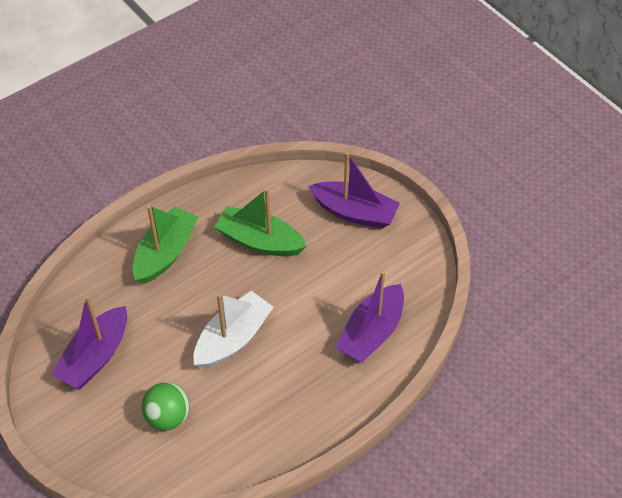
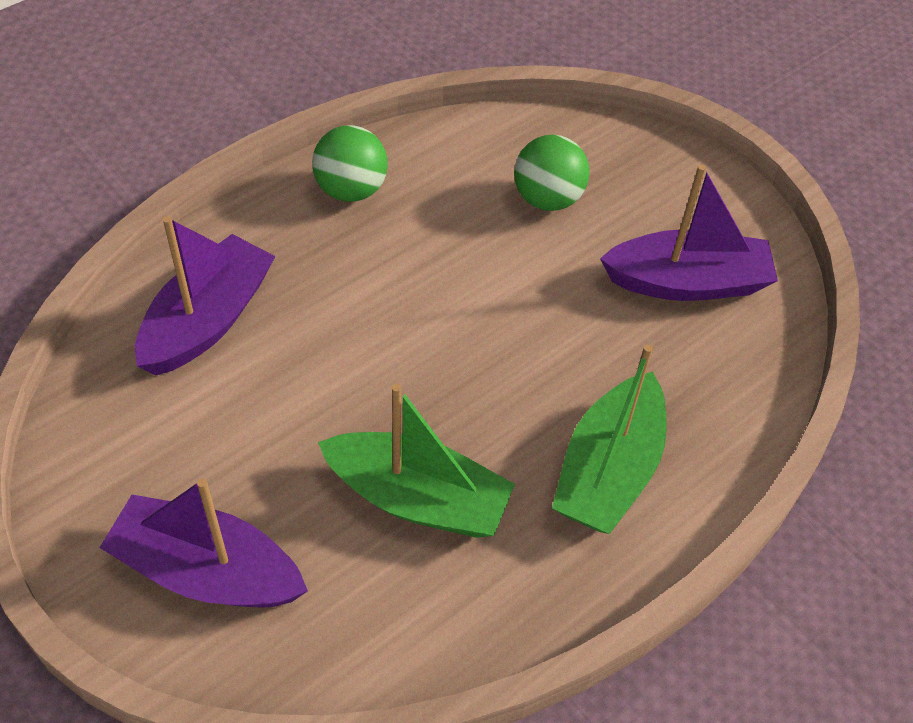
camera: 175 degrees right, 0 degrees up
(95, 356) = (687, 282): purple boat -> purple boat turned 60 degrees clockwise
(233, 339) = (456, 310): white boat -> none
(294, 423) = (351, 190): none -> green ball

